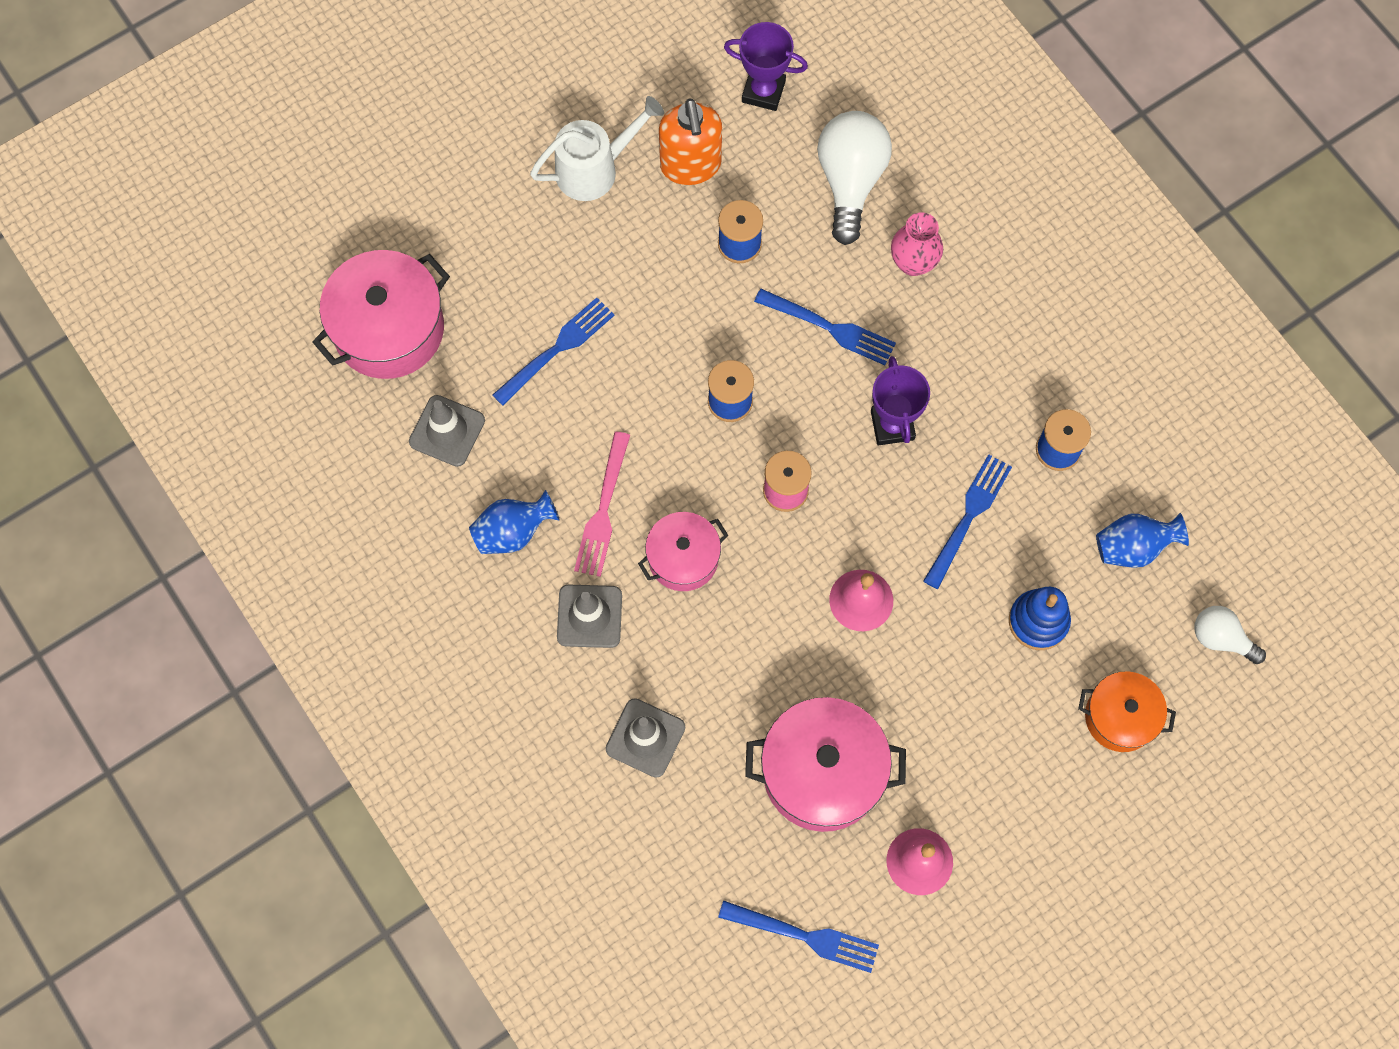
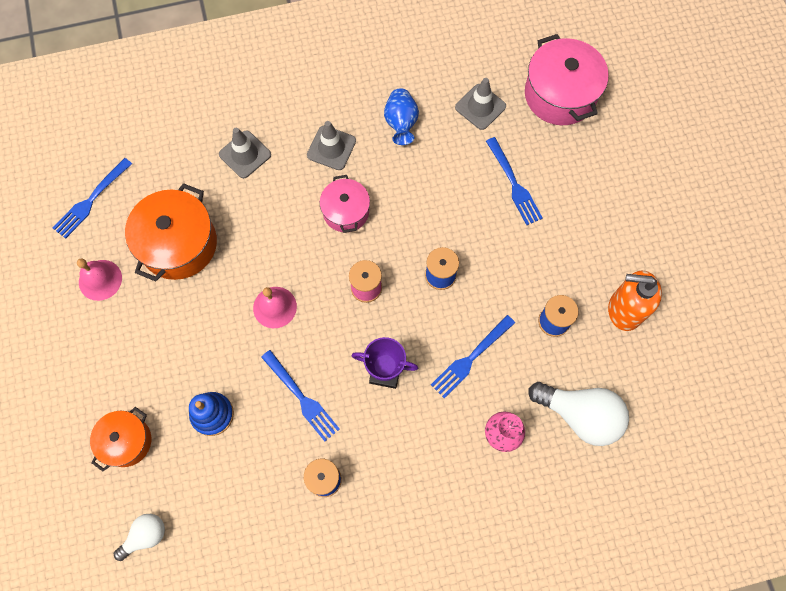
camera: 110 degrees right, 0 degrees up
(595, 169) = (639, 248): white watering can -> none
(603, 509) = (395, 177): pink fork -> none
(763, 91) = (671, 380): purple trophy -> none
(822, 772) = (179, 244): pink pot -> orange pot
(1133, 547) = (234, 502): blue vase -> none

